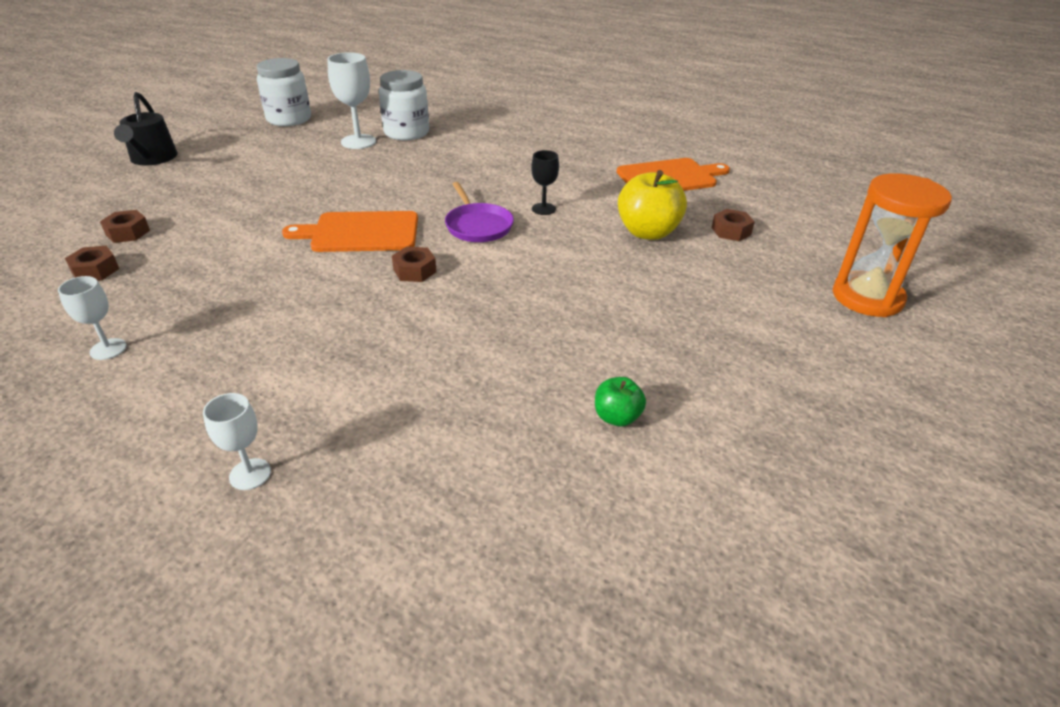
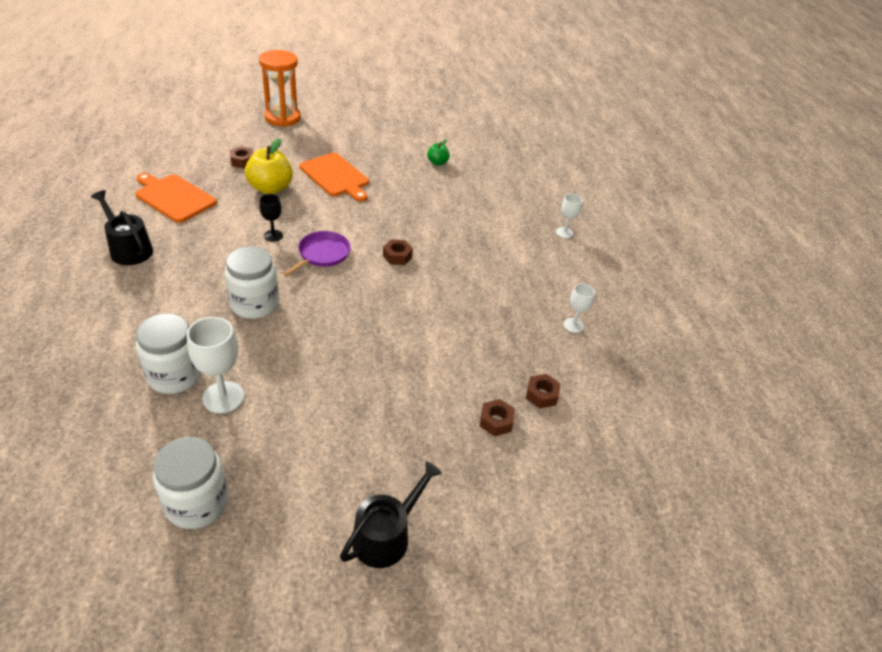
camera: 130 degrees left, 5 degrees up
(360, 232) = (379, 300): orange cutting board -> orange cutting board (336, 176)
(445, 175) = (255, 304): none -> white jar
(591, 144) = (128, 249): none -> black watering can

